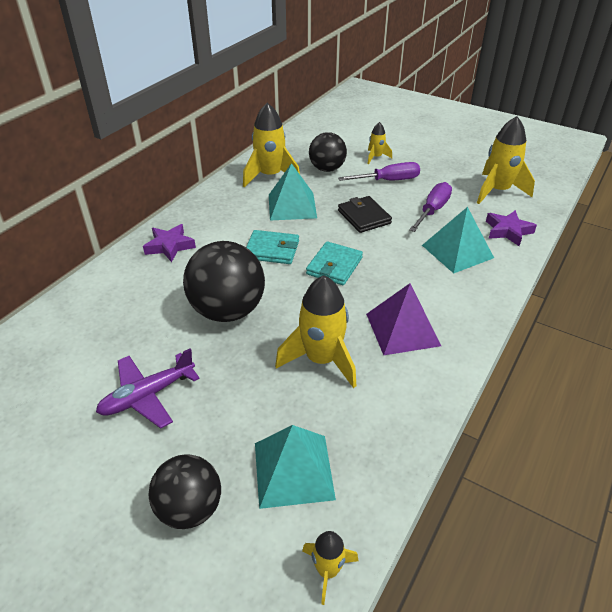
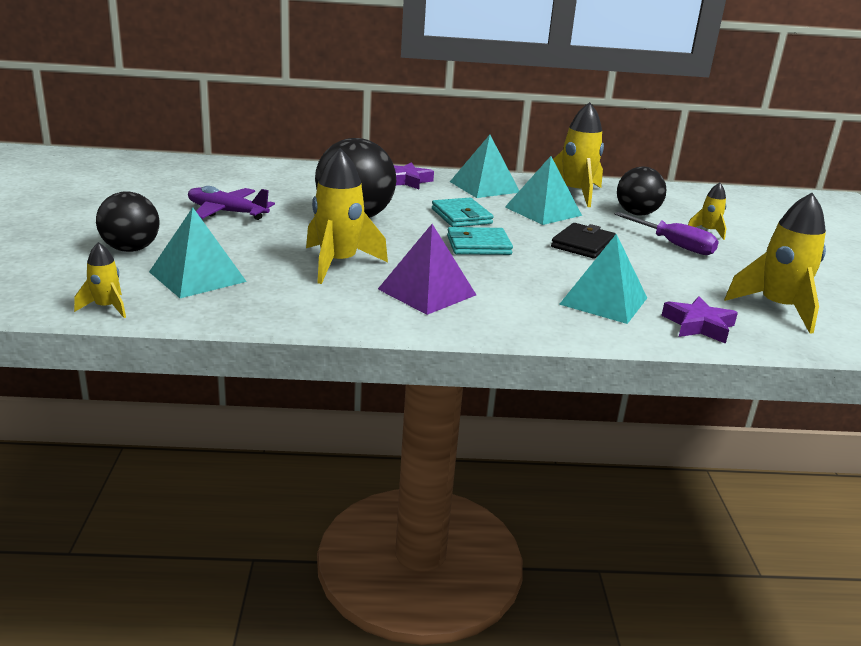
camera: 55 degrees right, 15 degrees down
(220, 211) = (484, 187): none -> turquoise pyramid
(433, 210) = (660, 276): purple screwdriver -> none

